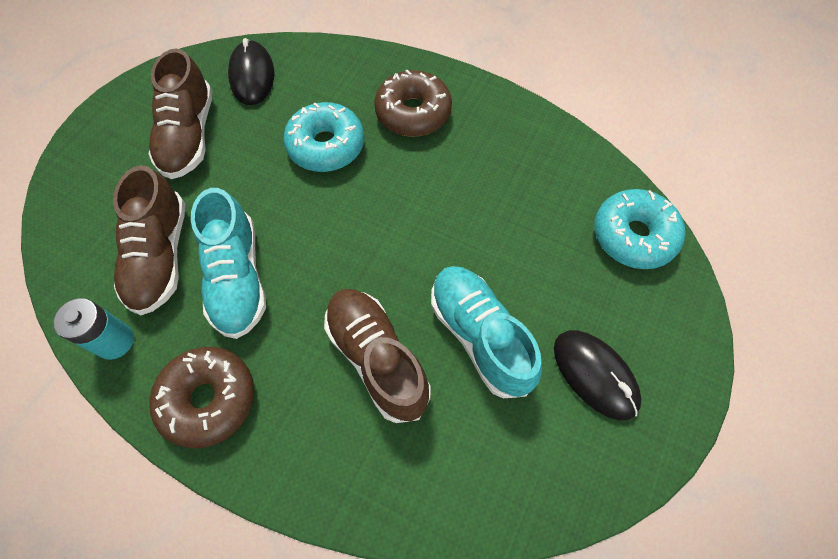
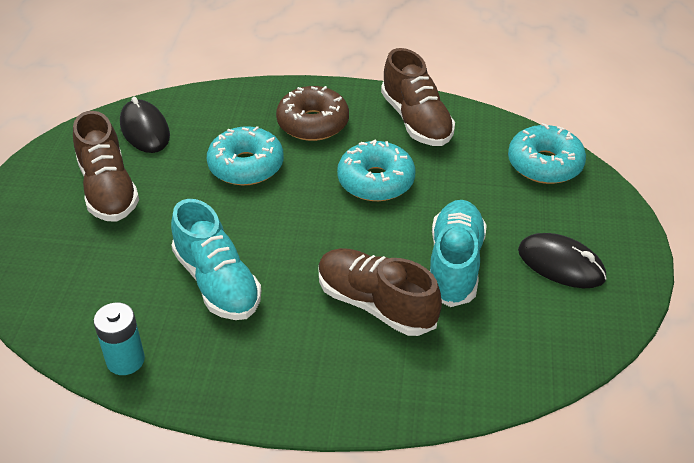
camera: 20 degrees left, 20 degrees down
(160, 256) = (133, 286): brown shoe -> brown shoe (416, 120)
(208, 399) = (240, 375): brown donut -> none
(444, 203) = (376, 181): none -> turquoise donut
(479, 336) = (455, 264): turquoise shoe -> turquoise shoe turned 60 degrees clockwise

